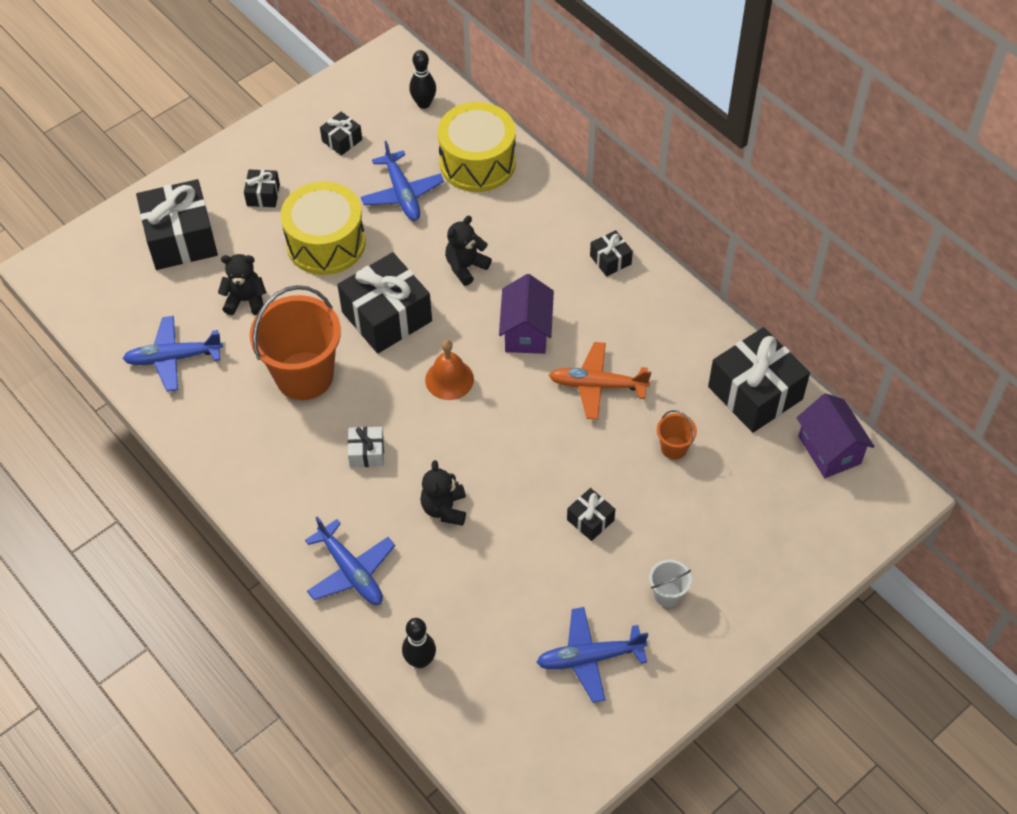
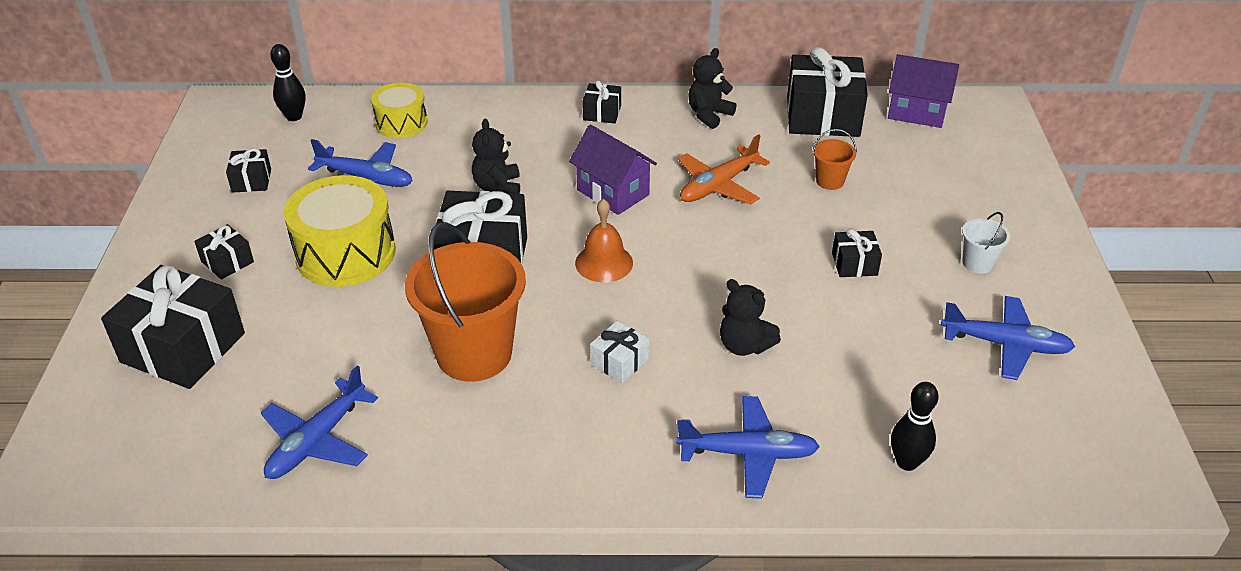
camera: 50 degrees left, 15 degrees down
(246, 300) = (328, 344): black teddy bear -> black teddy bear (709, 115)
(477, 162) = (401, 123): yellow drum -> yellow drum, size x0.60
(590, 658) = (1005, 344): blue plane -> blue plane turned 105 degrees counterclockwise

